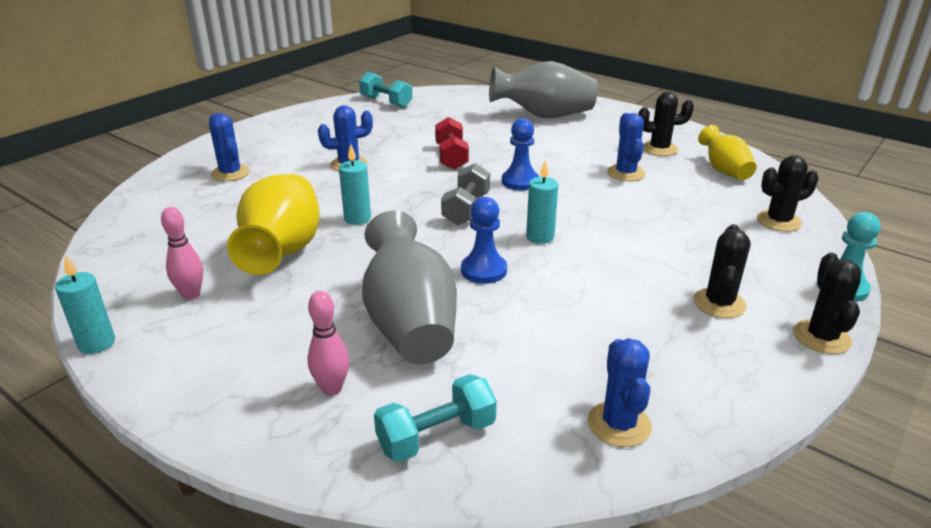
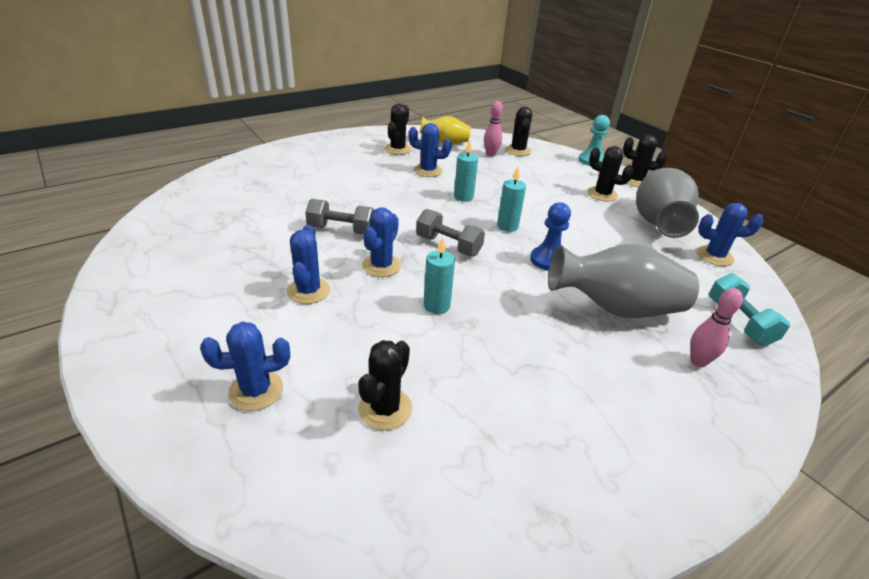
camera: 75 degrees left, 5 degrees up
(97, 343) = (641, 537): turquoise candle -> turquoise candle (463, 197)
(191, 295) = (553, 445): pink bowling pin -> pink bowling pin (490, 154)
(221, 219) = (385, 409): none -> black cactus
(283, 251) = (482, 364): yellow vase -> none
(386, 102) = (156, 237): turquoise dumbbell -> none
(405, 184) = (381, 266): none -> blue cactus
(451, 157) = (341, 230): red dumbbell -> grey dumbbell
(520, 182) = (414, 211): blue pawn -> none
(544, 116) = (294, 169): grey vase -> grey vase (657, 223)

